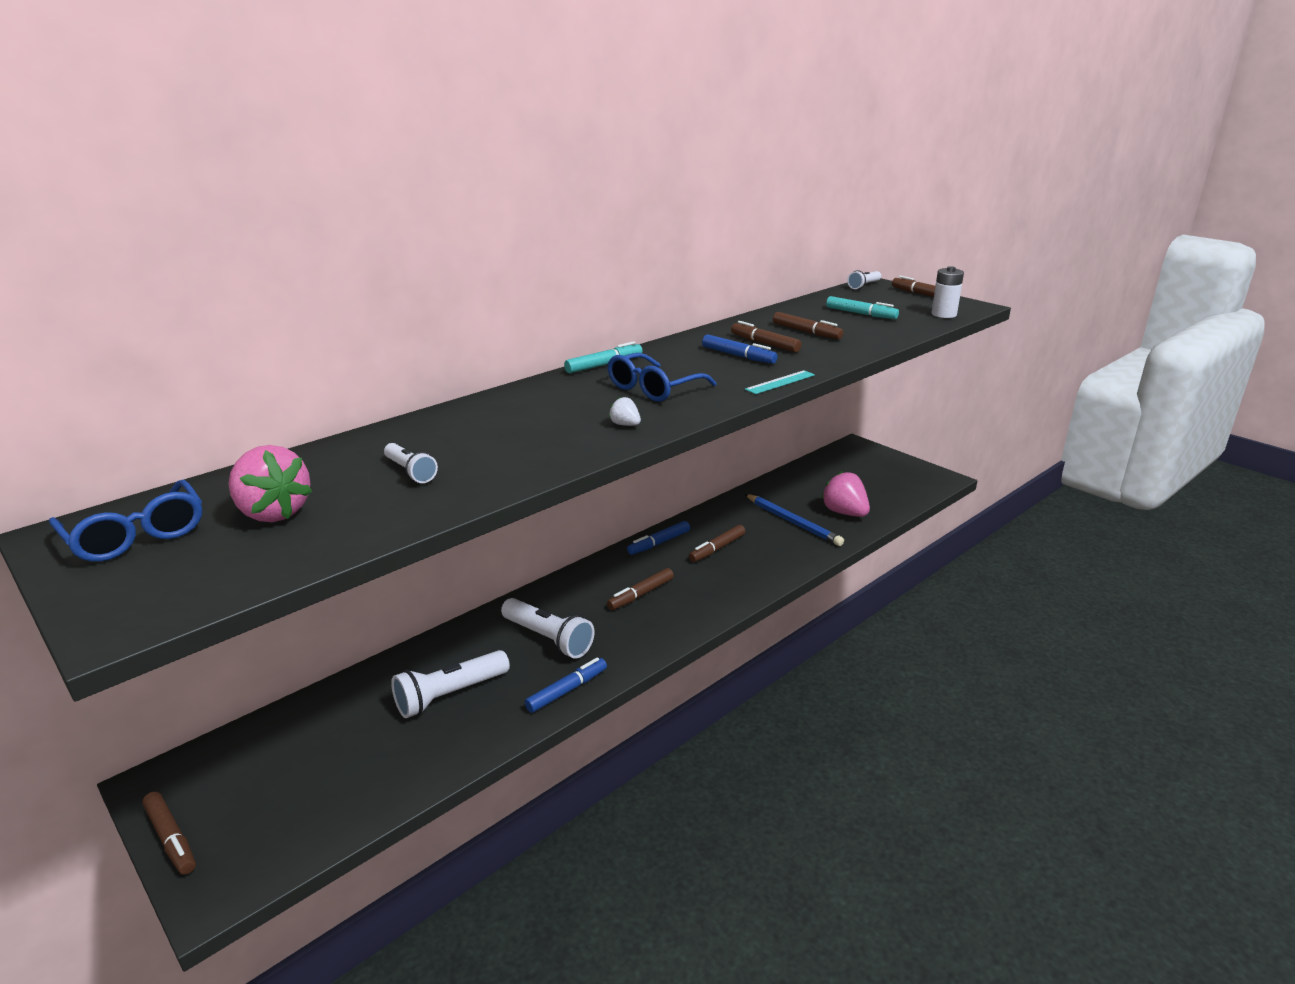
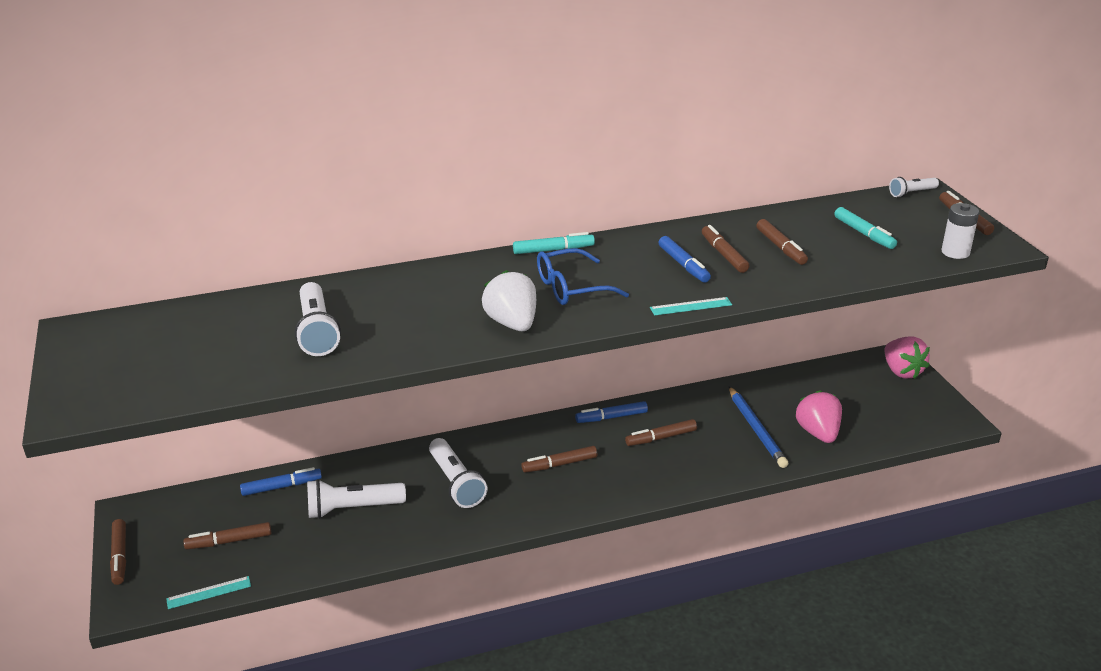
camera: 25 degrees right, 5 degrees up
(136, 535) = (114, 343): blue glasses -> none
(273, 513) = (204, 346): pink strawberry -> pink strawberry (902, 371)
(317, 774) = (229, 541): none -> brown marker
(324, 841) = (209, 592): none -> turquoise ruler
(410, 472) = (317, 331): white flashlight -> white flashlight, size x1.75
(567, 690) = (441, 533): blue marker -> blue marker (281, 487)
(625, 425) = (512, 323): white strawberry -> white strawberry, size x2.15

